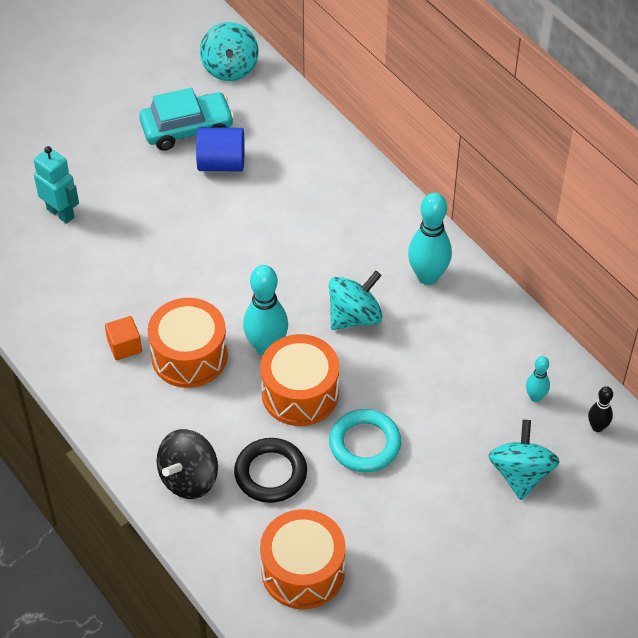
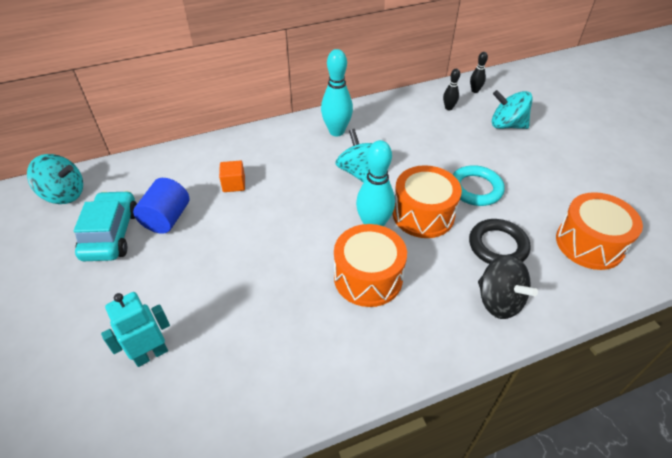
camera: 75 degrees left, 5 degrees down
(124, 346) = (342, 325): orange cube -> orange cube (234, 184)
(535, 397) = (448, 108): turquoise bowling pin -> black bowling pin

